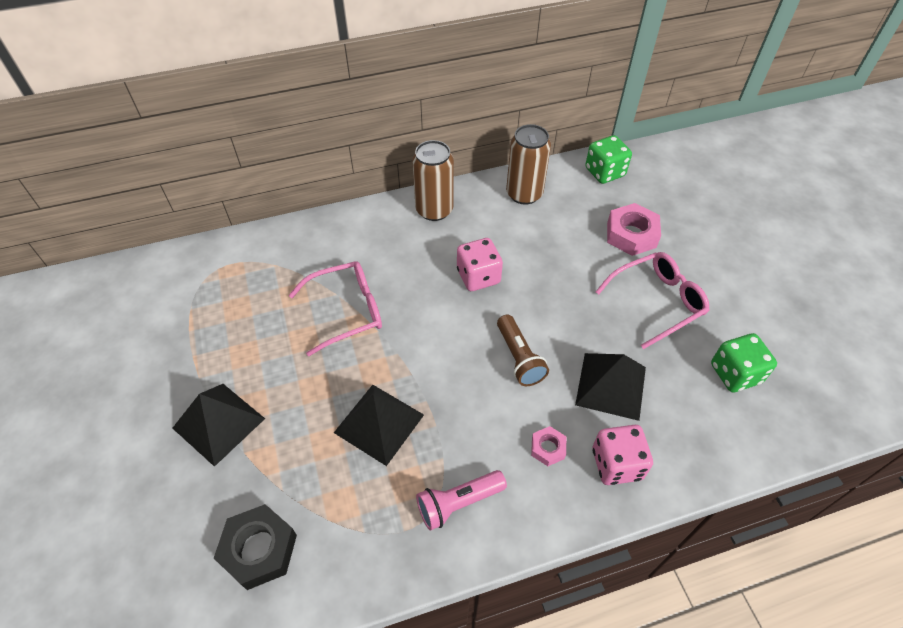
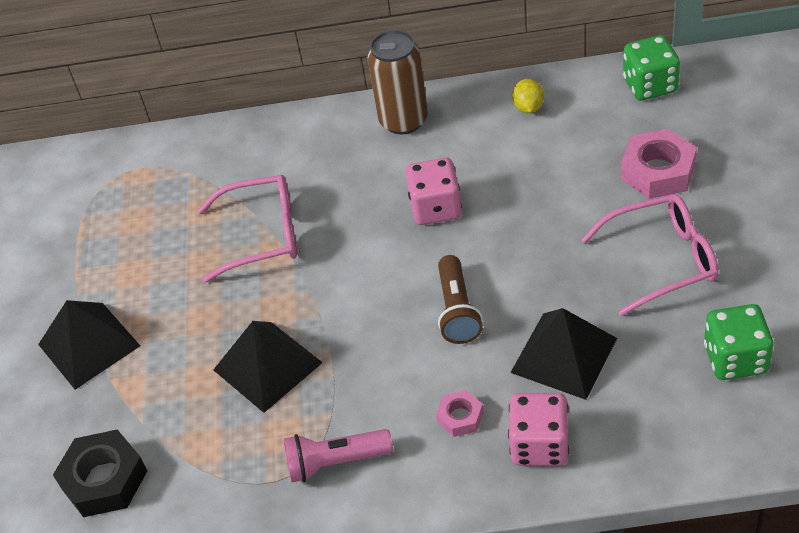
camera: 20 degrees right, 5 degrees down
(524, 194) = (528, 107): brown can -> yellow lemon

